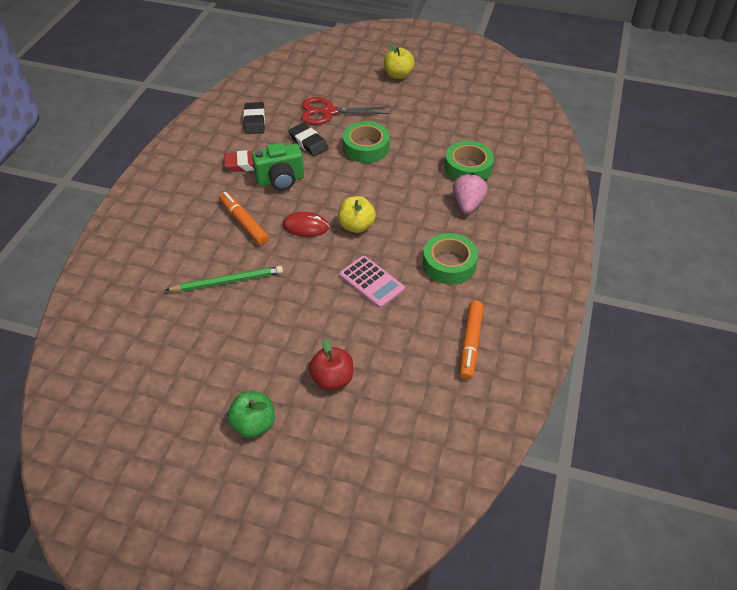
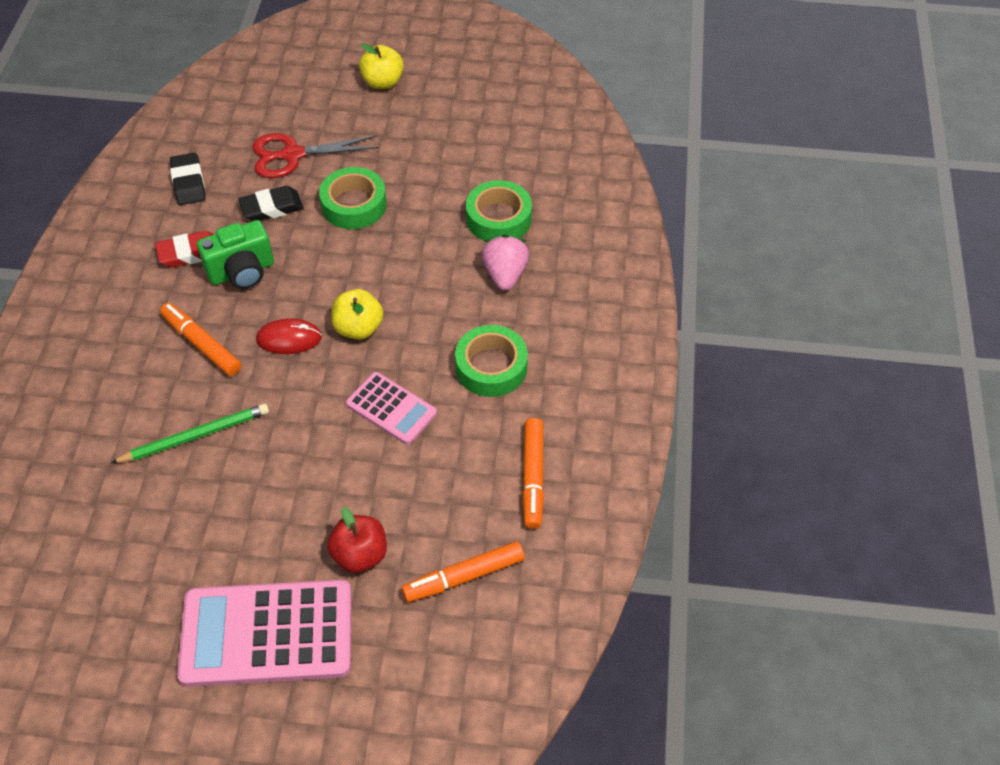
camera: 10 degrees left, 5 degrees up
(253, 424) = (267, 633): green apple -> pink calculator
(308, 142) = (272, 207): black eraser -> black eraser turned 60 degrees counterclockwise
(408, 406) = (464, 576): none -> orange marker

